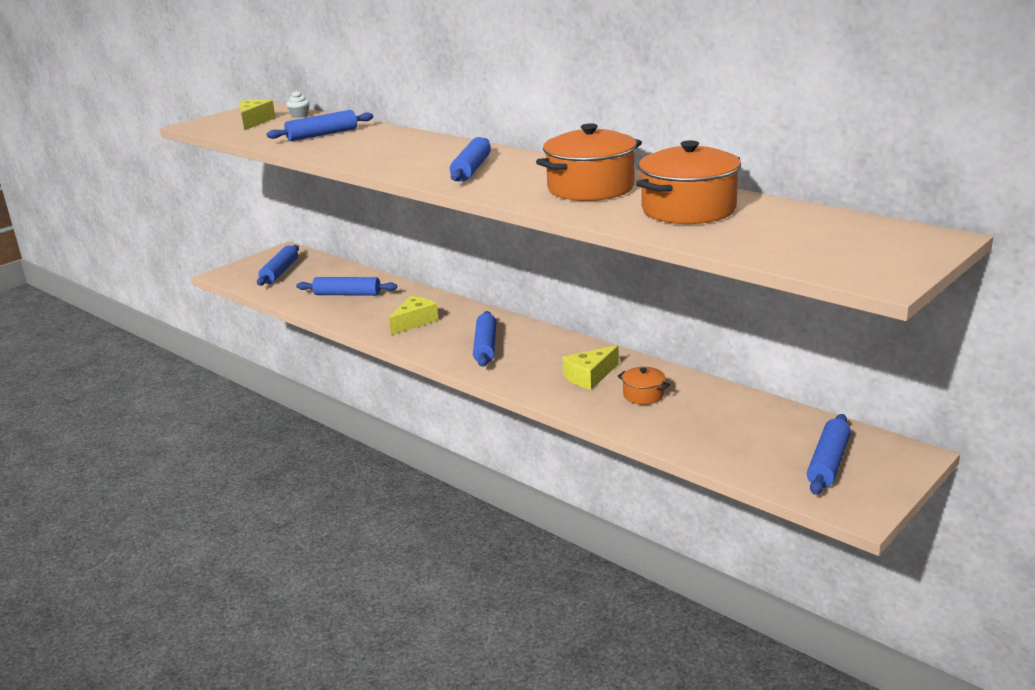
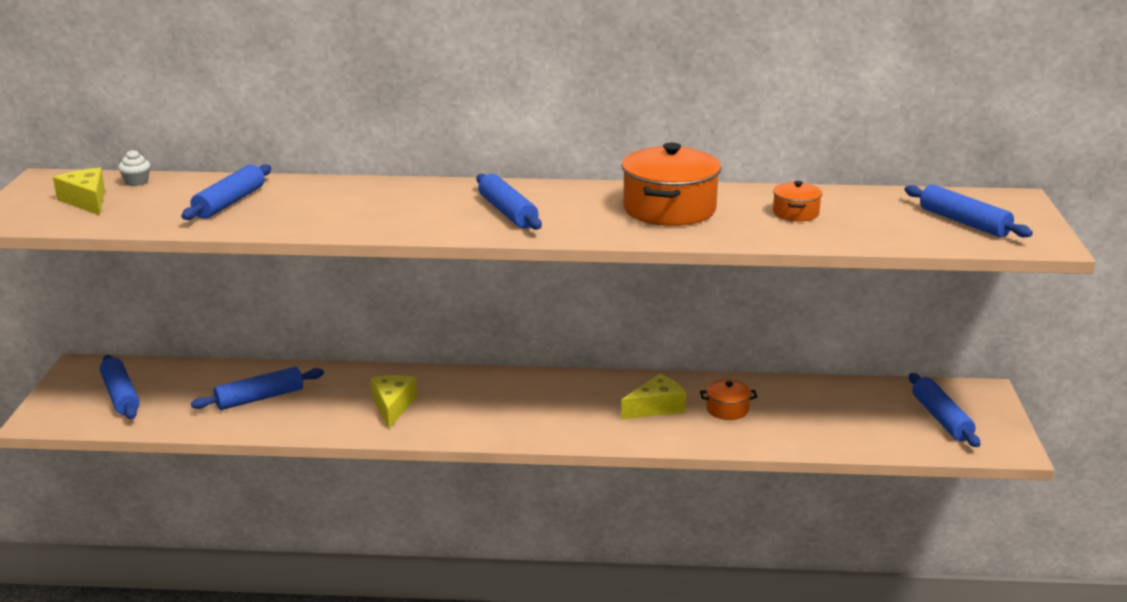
camera: 40 degrees left, 0 degrees up
(485, 346) = (512, 409): blue rolling pin -> blue rolling pin (964, 222)
(590, 376) = (656, 407): yellow cheese -> yellow cheese turned 135 degrees counterclockwise
(688, 210) = (795, 213): orange pot -> orange pot, size x0.49

